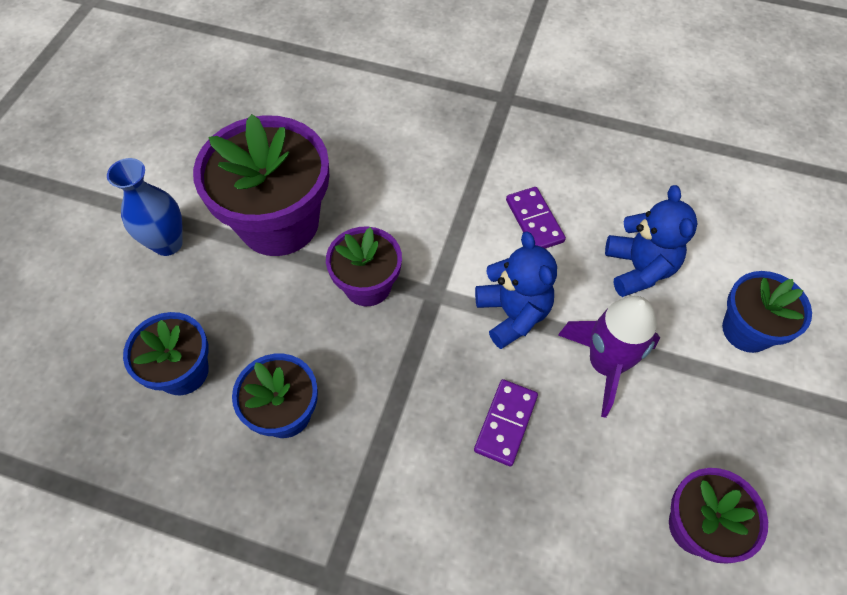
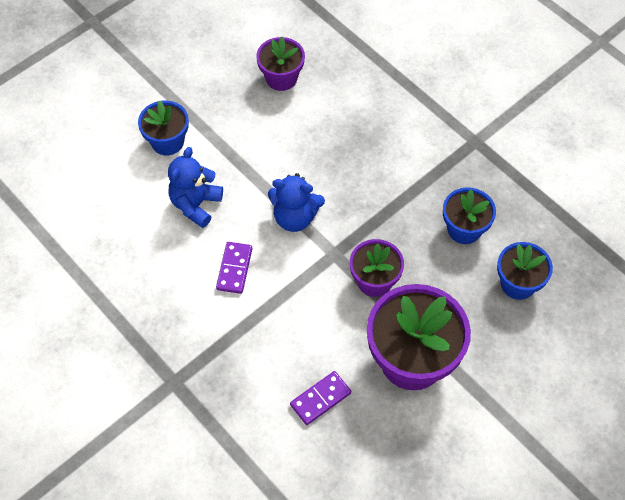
camera: 150 degrees left, 0 degrees up
(167, 243) = (500, 384): blue vase -> none
(505, 423) = (342, 164): purple domino -> purple domino (320, 399)
(512, 314) = (295, 217): blue teddy bear -> blue teddy bear turned 90 degrees counterclockwise
(605, 365) = (264, 164): purple rocket -> none

